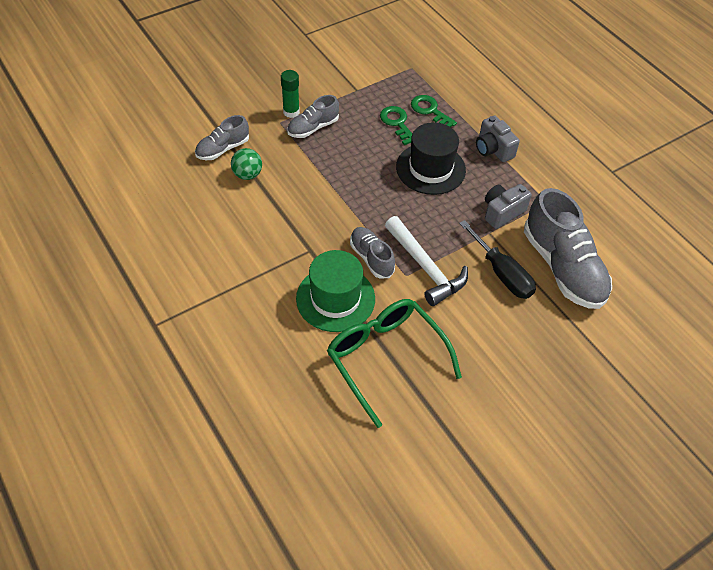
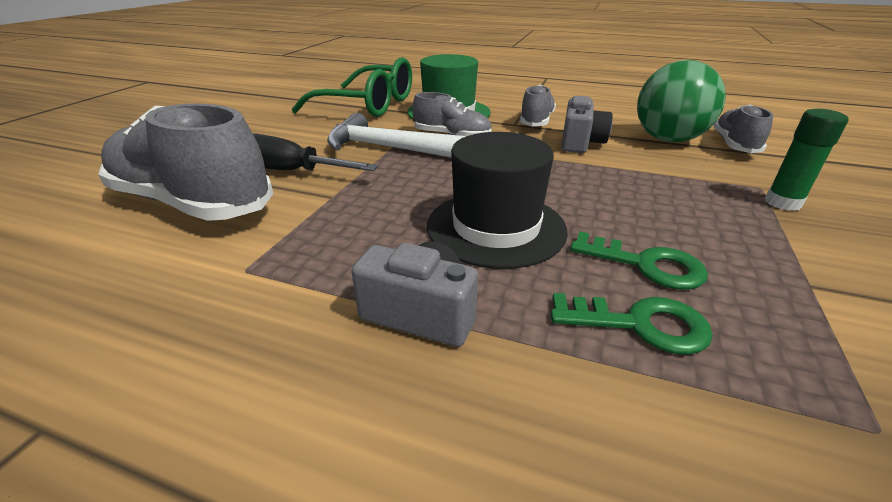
camera: 145 degrees right, 20 degrees down
(247, 174) = (668, 139): green ball -> green ball, size x1.78
(313, 128) = (720, 199): grey shoe -> grey shoe (536, 121)
(502, 212) = (326, 223): grey camera -> grey camera (580, 143)

